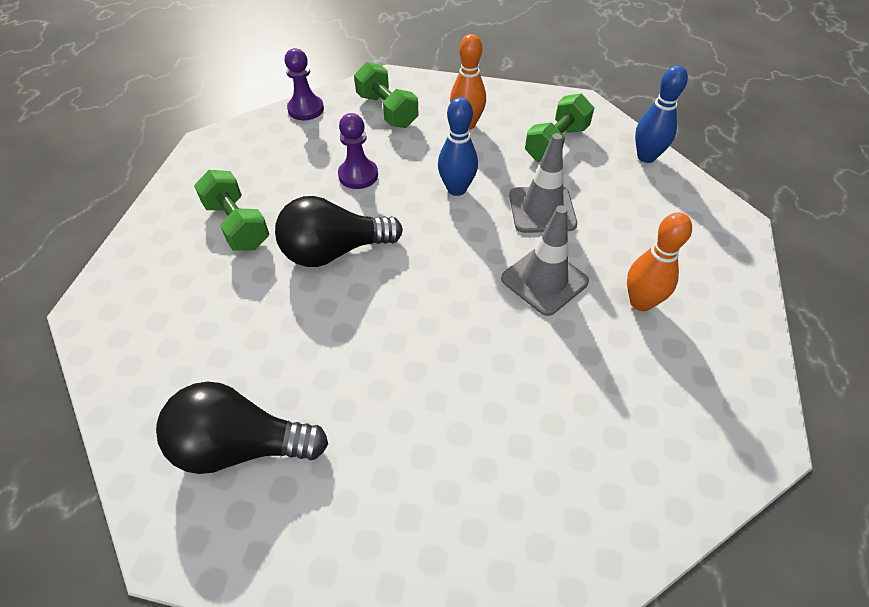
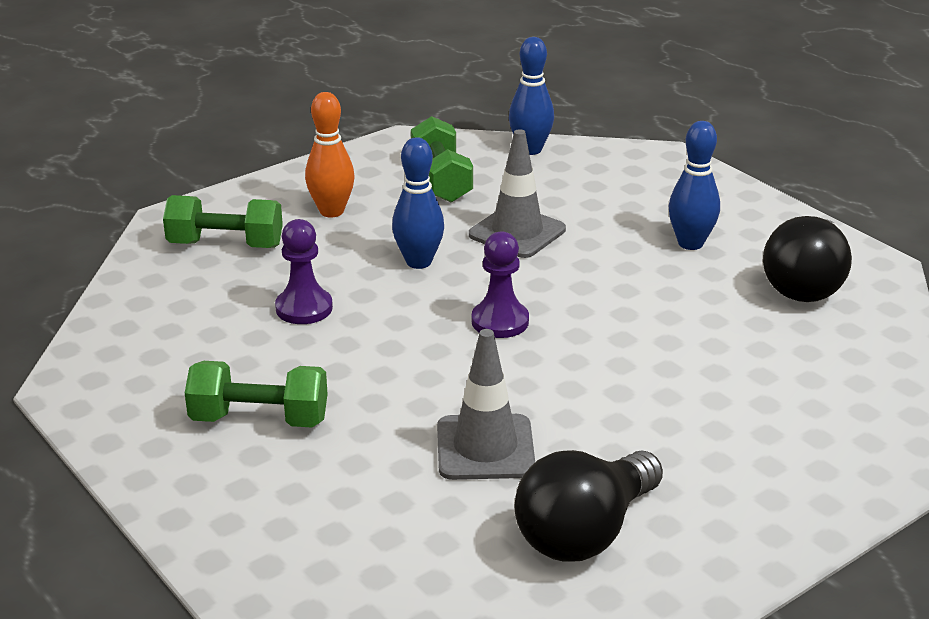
camera: 50 degrees left, 20 degrees down
(306, 109) = (128, 293): purple pawn -> purple pawn (500, 321)
(334, 251) = (399, 372): black light bulb -> black light bulb (806, 284)
(544, 280) = (604, 275): grey traffic cone -> grey traffic cone (485, 448)
(641, 302) = (690, 243): orange bowling pin -> blue bowling pin

